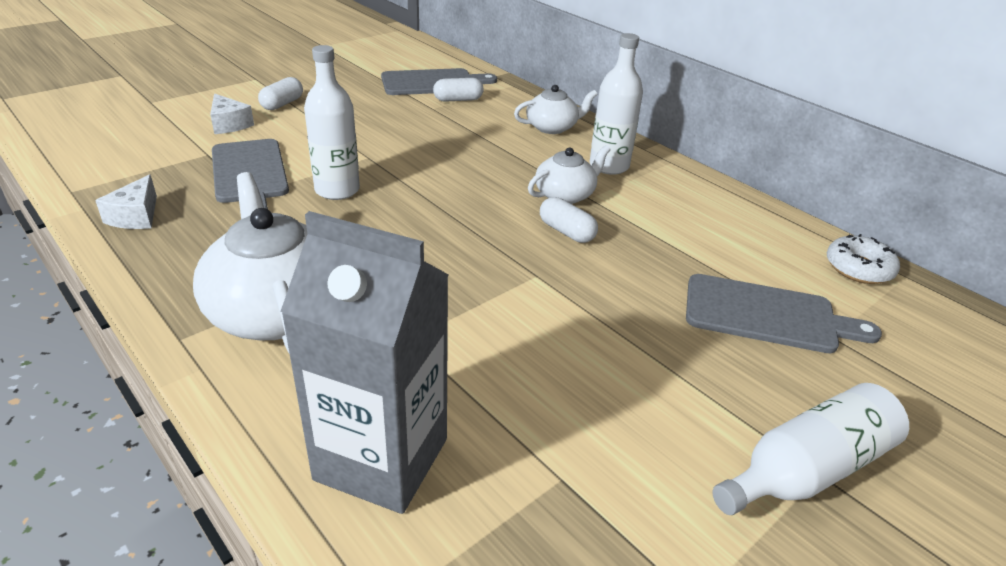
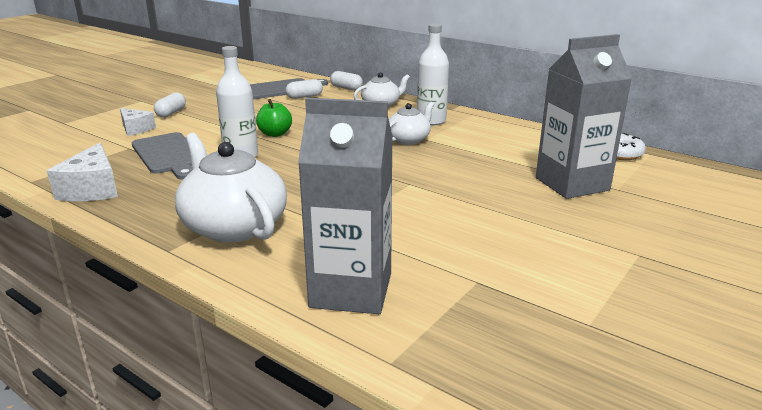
camera: 10 degrees left, 10 degrees down
(136, 216) = (93, 189): white cheese -> white cheese, size x1.53
(395, 158) = (275, 134): none -> green apple
(566, 232) = (419, 159): white capsule -> white capsule (346, 88)
(767, 315) = (572, 184): grey cutting board -> grey carton
(807, 470) = (629, 254): white bottle -> none

